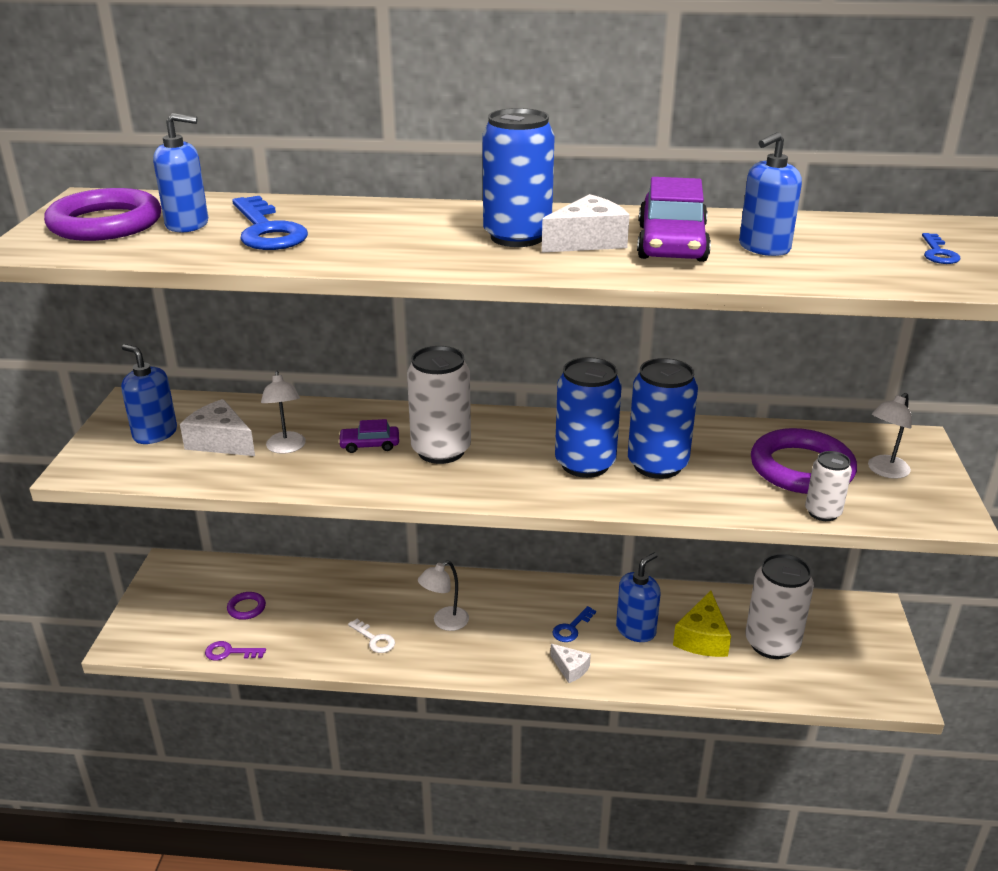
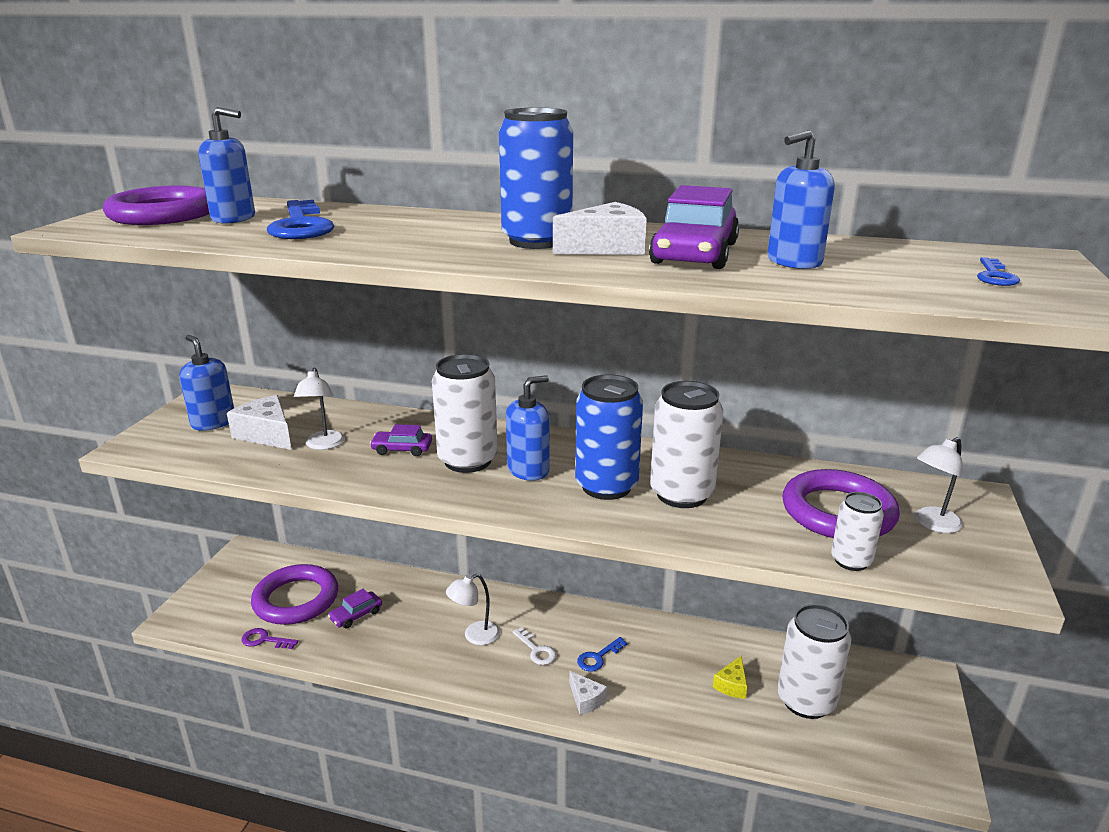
camera: 10 degrees right, 5 degrees down
(246, 608) = (296, 599): purple ring -> purple ring, size x2.32
(316, 616) = (356, 615): none -> purple car
(374, 639) = (402, 644): white key -> white key (536, 650)
(636, 630) = (663, 667): blue soap dispenser -> blue soap dispenser (528, 470)
(657, 465) = (681, 494): blue can -> white can
(702, 638) = (732, 685): yellow cheese -> yellow cheese, size x0.59

